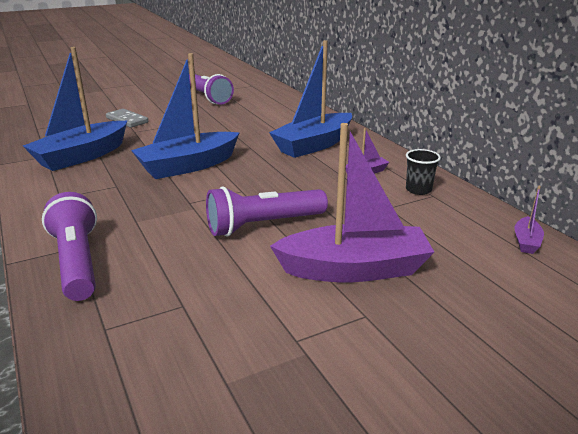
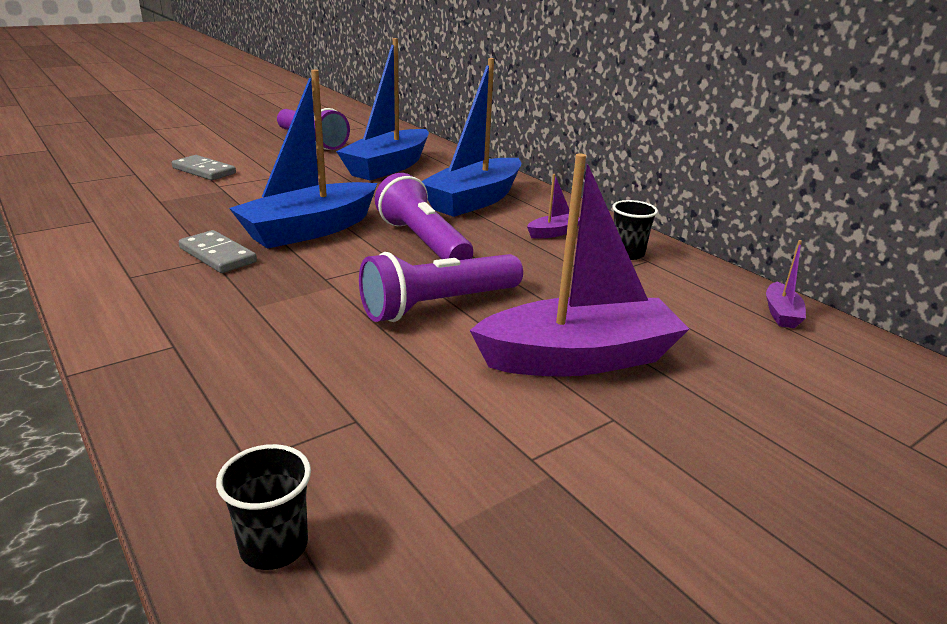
camera: 10 degrees left, 0 degrees up
(77, 262) = (180, 367): purple flashlight -> purple flashlight (423, 242)
(82, 156) = (149, 220): blue boat -> blue boat (388, 167)
(107, 386) = (274, 546): none -> black cup
(121, 183) = (218, 255): none -> grey domino

